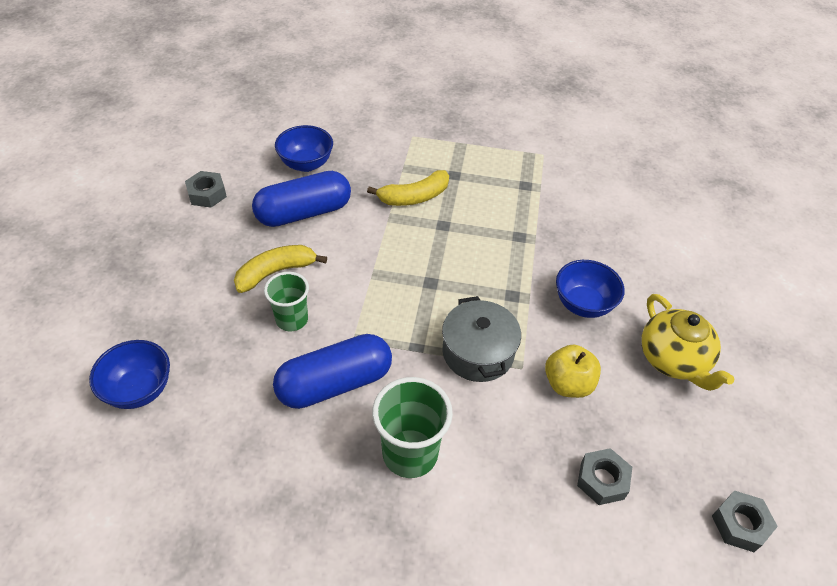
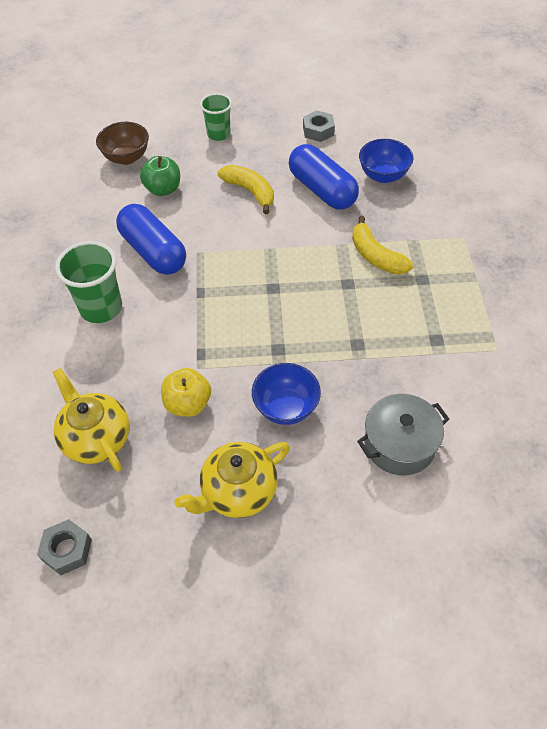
camera: 80 degrees right, 5 degrees up
(139, 390) = (126, 157): blue bowl -> brown bowl
(227, 356) = (163, 189): none -> green apple
(292, 320) = (206, 213): green cup -> green cup (218, 134)
(478, 352) = (205, 334): grey pot -> grey pot (399, 444)
(602, 480) = (96, 438): grey nut -> yellow teapot

